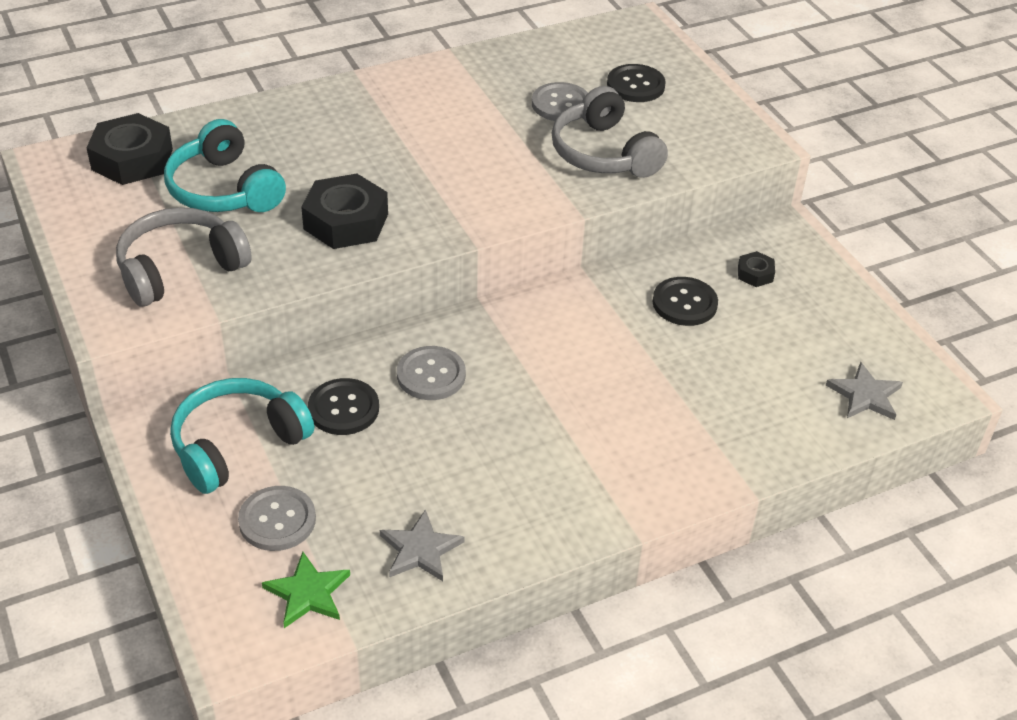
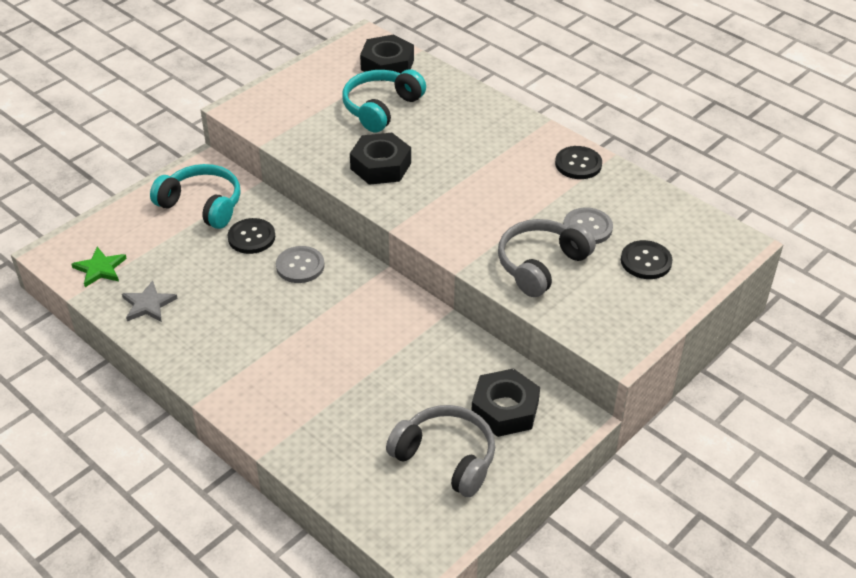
camera: 70 degrees right, 0 degrees up
(180, 269) = (296, 117): grey headphones -> grey headphones (446, 458)
(277, 520) = (150, 239): grey button -> none
(684, 303) = (444, 375): black button -> black button (578, 164)
(755, 274) = (505, 409): black nut -> black nut, size x2.08
(865, 395) = (395, 505): grey star -> none

